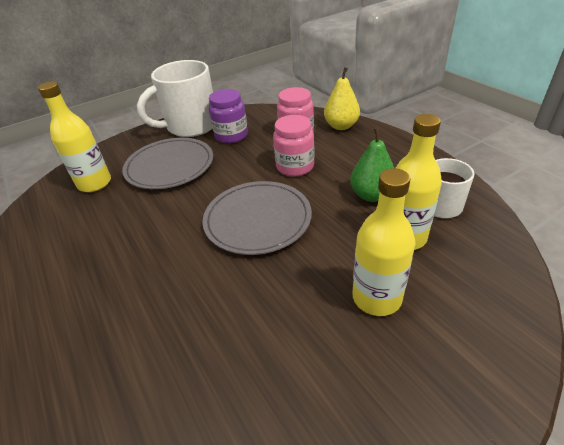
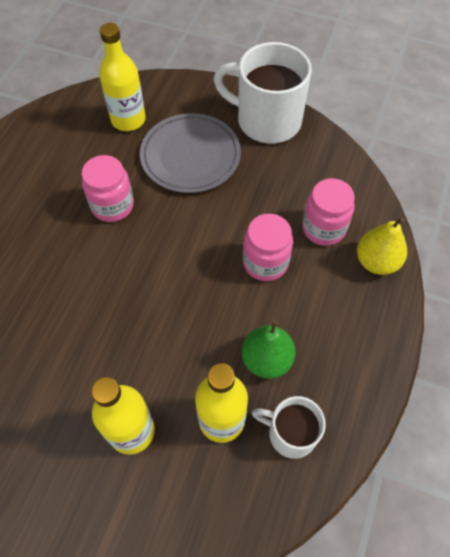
camera: 50 degrees right, 20 degrees up
(155, 222) = (112, 205): none -> pink jar
(231, 136) = (277, 169): purple jar -> none
(257, 220) = (166, 281): grey plate -> none

